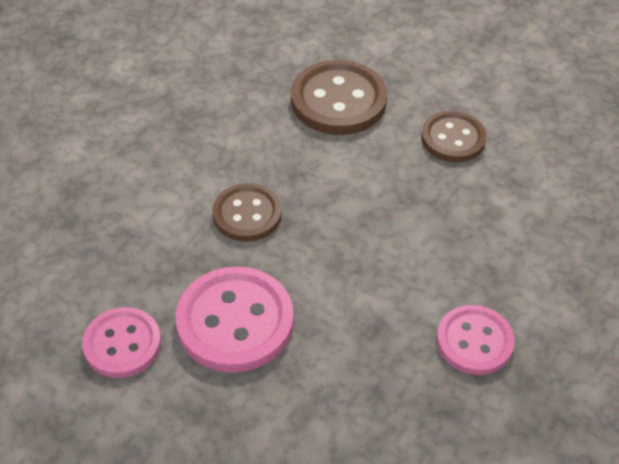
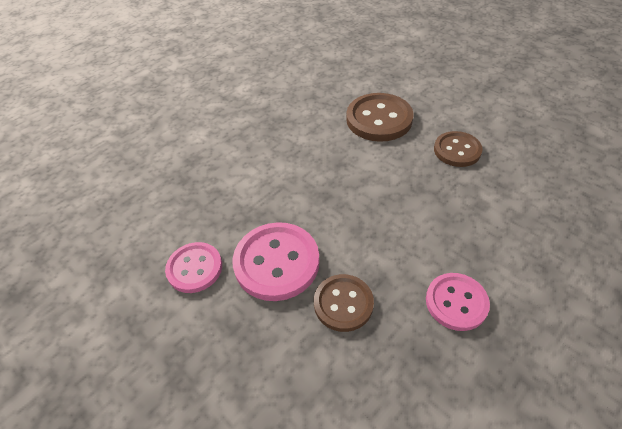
camera: 15 degrees right, 0 degrees up
(247, 214) = (301, 188): brown button -> brown button (343, 303)

